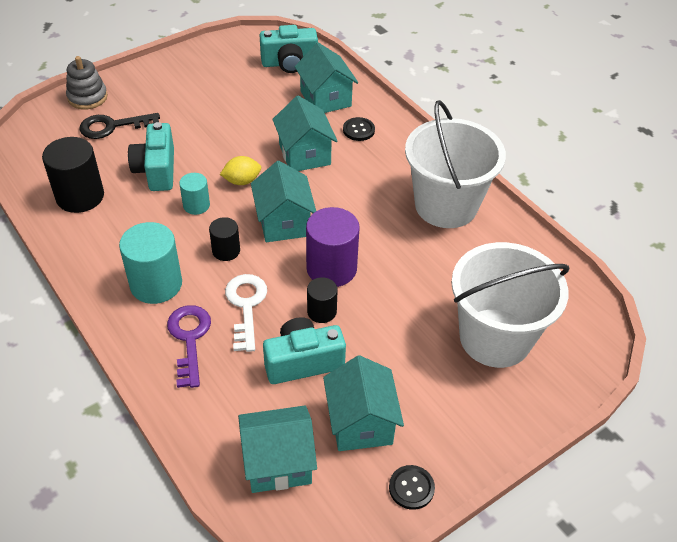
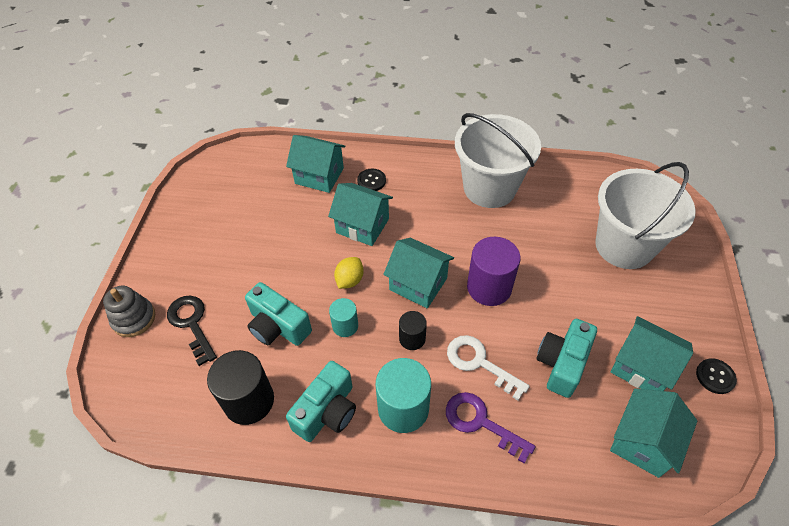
camera: 45 degrees left, 5 degrees up
(112, 126) = (191, 324): black key -> black key turned 120 degrees clockwise
(289, 63) = (257, 169): turquoise camera -> turquoise camera (327, 411)
(321, 311) = (524, 321): black cylinder -> none

